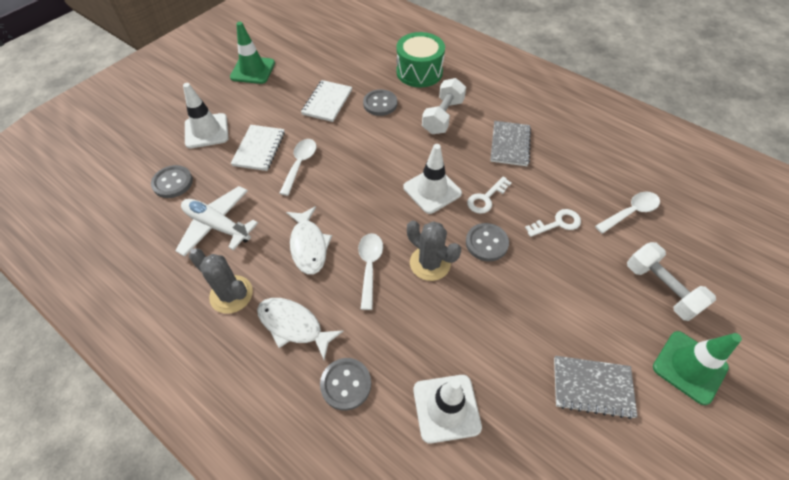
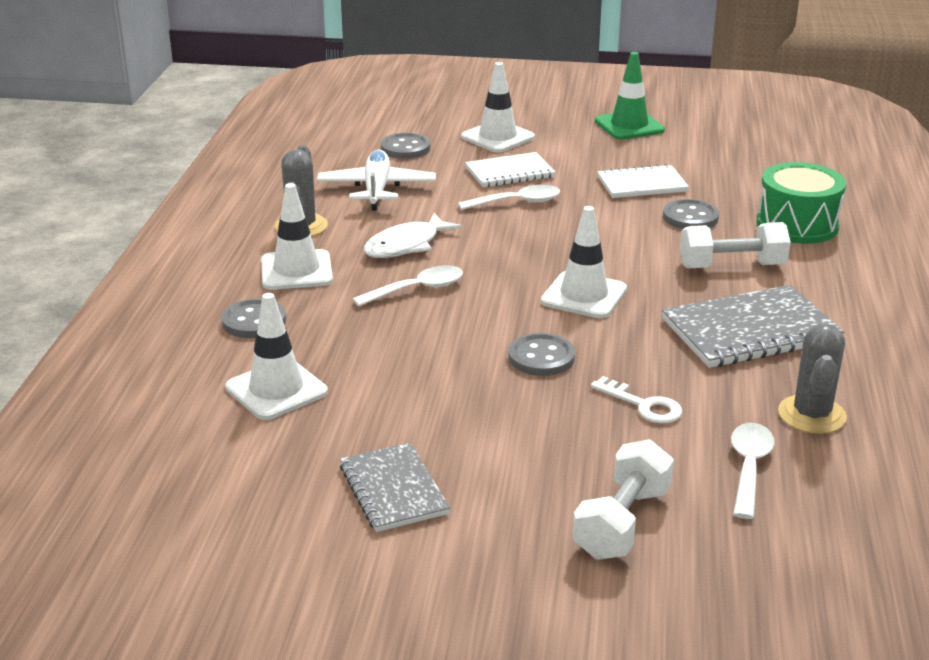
camera: 60 degrees right, 25 degrees down
(293, 325) = (296, 270): white fish -> white traffic cone
(430, 263) = (464, 326): grey cactus -> grey cactus (811, 415)
(486, 198) = (620, 338): white key -> none
(510, 144) = (750, 331): grey notebook -> grey notebook, size x1.56
(630, 212) = (749, 467): white spoon -> white spoon turned 105 degrees counterclockwise
(689, 367) = (502, 572): green traffic cone -> none

